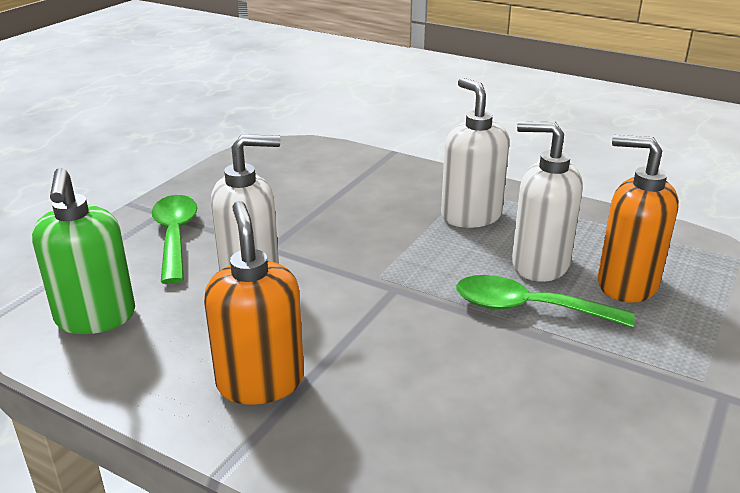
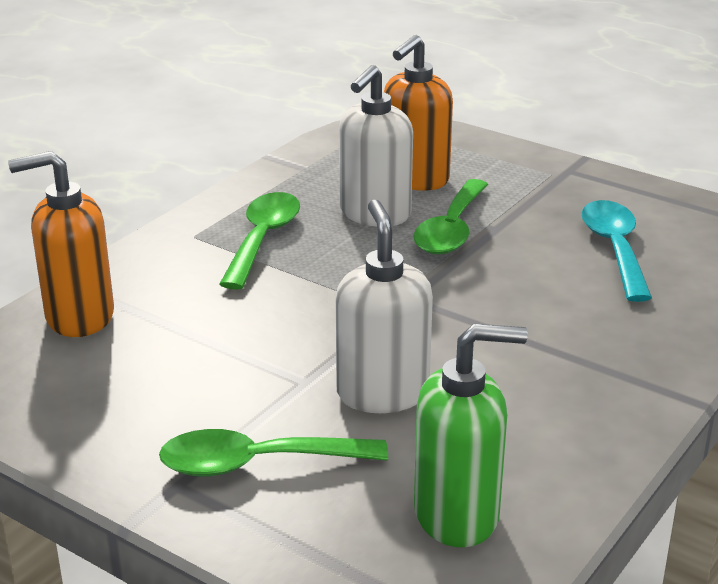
camera: 85 degrees left, 0 degrees up
(260, 382) = (573, 382): orange soap dispenser -> orange soap dispenser (79, 317)
(470, 216) = (263, 239): white soap dispenser -> green spoon
(531, 425) = (615, 249): none -> turquoise spoon

